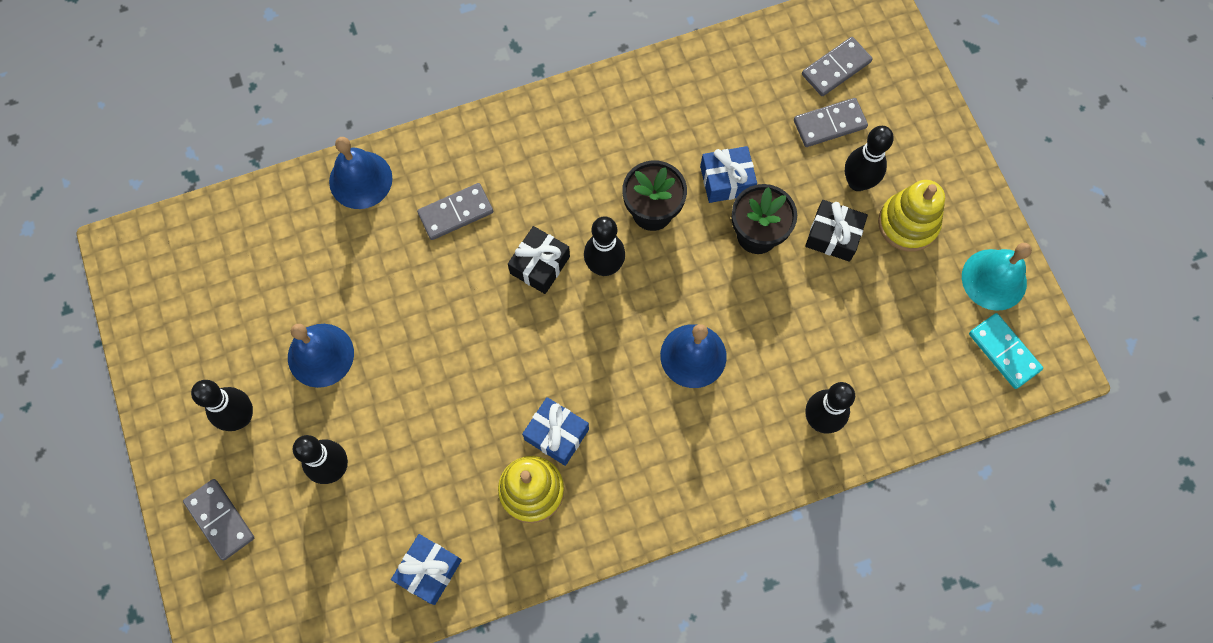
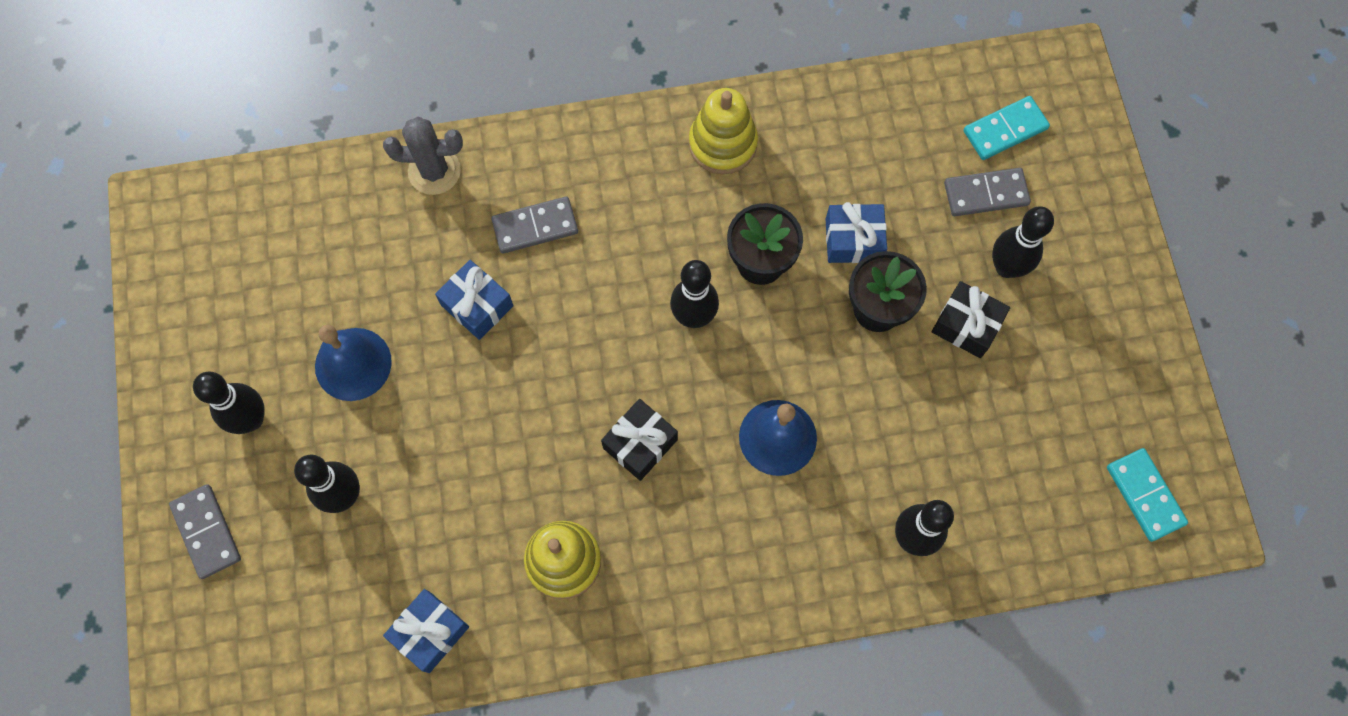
camera: 10 degrees right, 0 degrees up
(360, 179) = (434, 171): blue bell -> grey cactus
(540, 265) = (620, 302): black gift -> black gift (640, 443)
(556, 434) = (604, 501): blue gift -> blue gift (477, 305)
(836, 68) = (1005, 130): grey domino -> turquoise domino
(908, 224) = (1057, 325): yellow stacking toy -> yellow stacking toy (722, 144)
(994, 279) = (1148, 408): turquoise bell -> none

